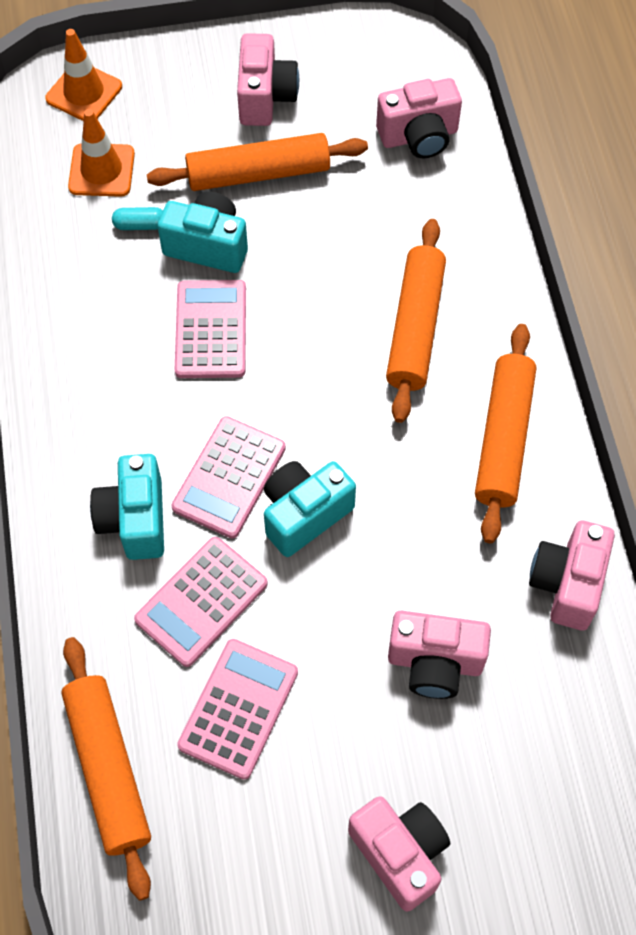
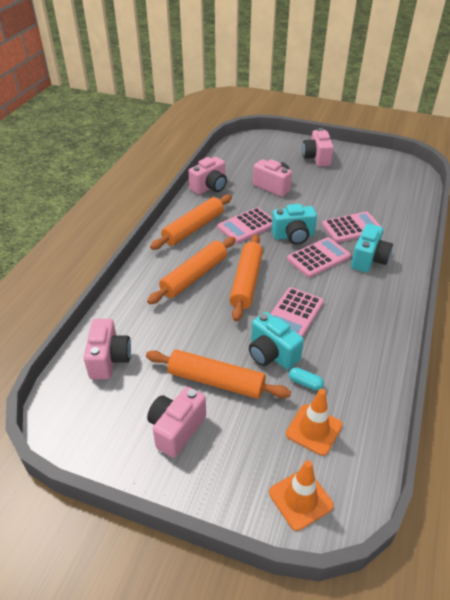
camera: 150 degrees left, 20 degrees down
(108, 768) = (408, 202): orange rolling pin -> orange rolling pin (246, 282)
(238, 708) = (352, 199): pink calculator -> pink calculator (247, 226)
(419, 136) = (109, 359): pink camera -> pink camera turned 75 degrees clockwise

